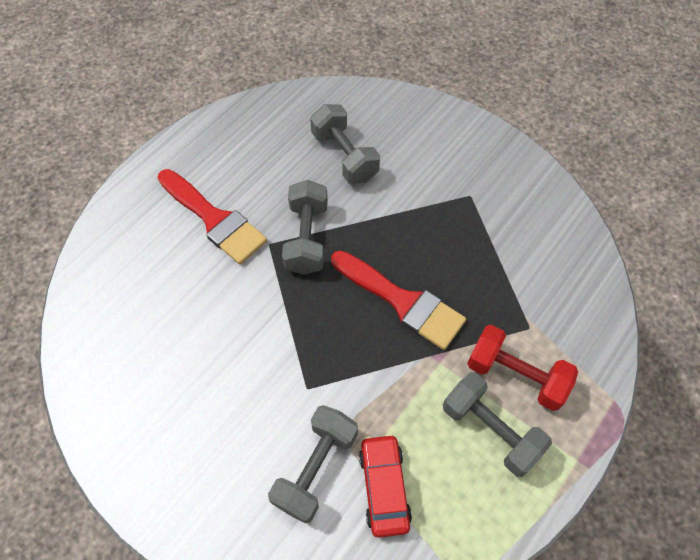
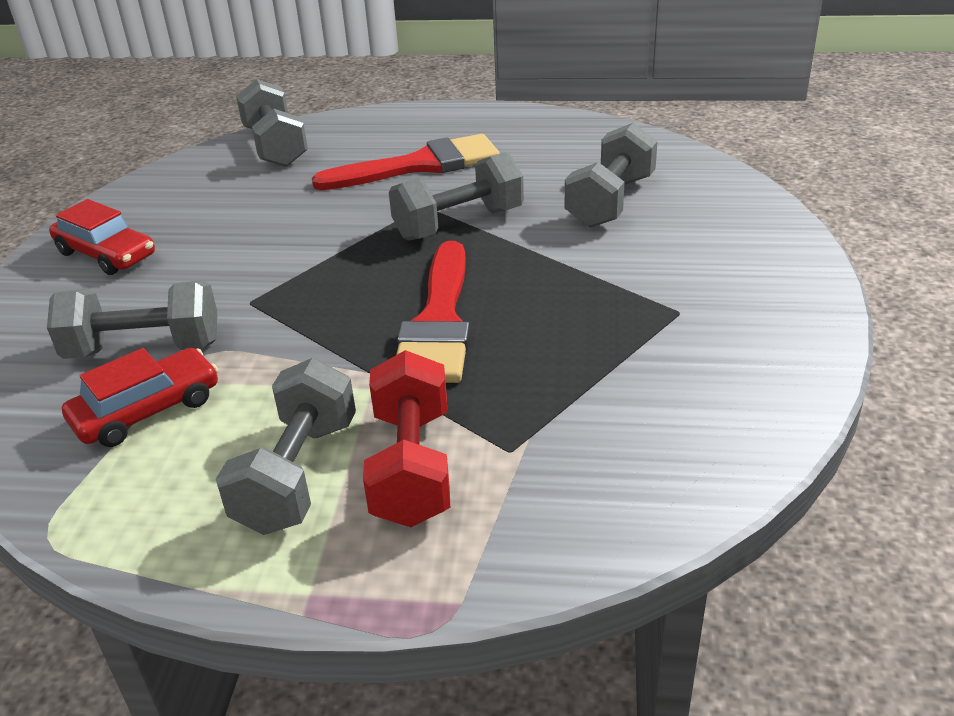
camera: 60 degrees right, 25 degrees down
(102, 287) = (275, 147): none -> grey dumbbell
(170, 455) = (106, 254): none -> red car
(214, 219) = (419, 165): red brush -> red brush turned 120 degrees counterclockwise

